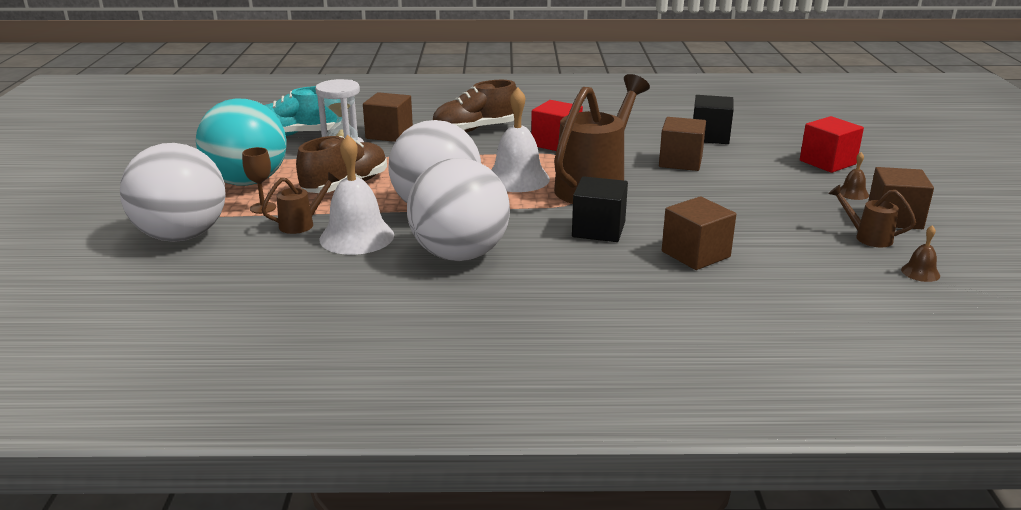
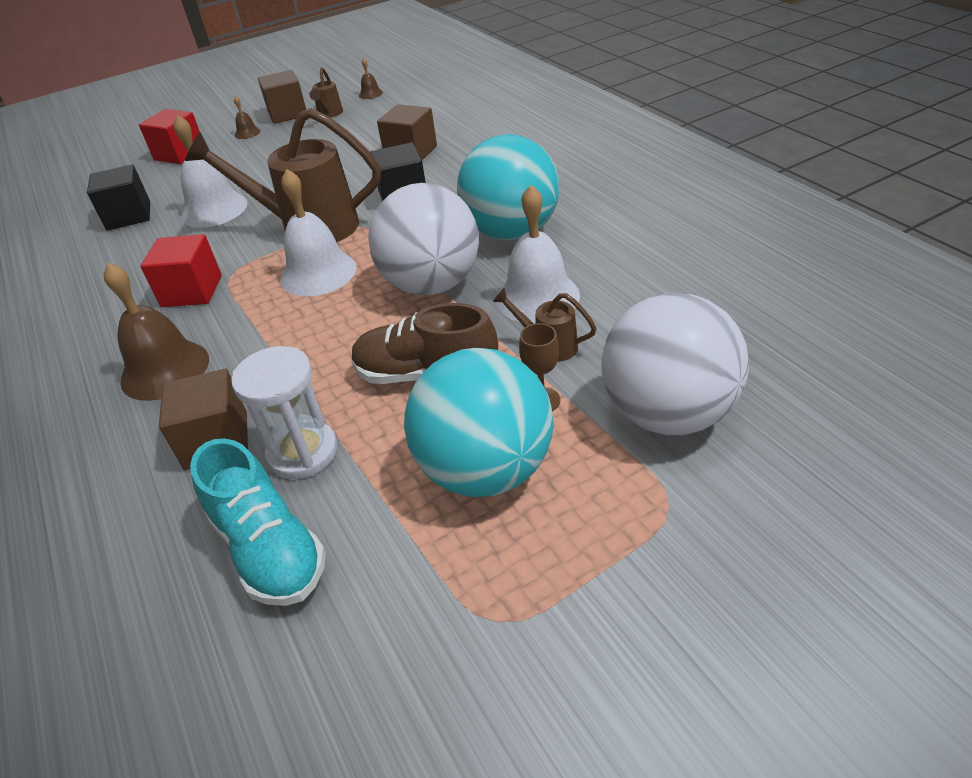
camera: 115 degrees left, 15 degrees up
(460, 255) = (511, 232): white ball -> turquoise ball
(475, 130) = (165, 370): brown shoe -> brown bell
(680, 162) = (214, 209): brown cube -> white bell

